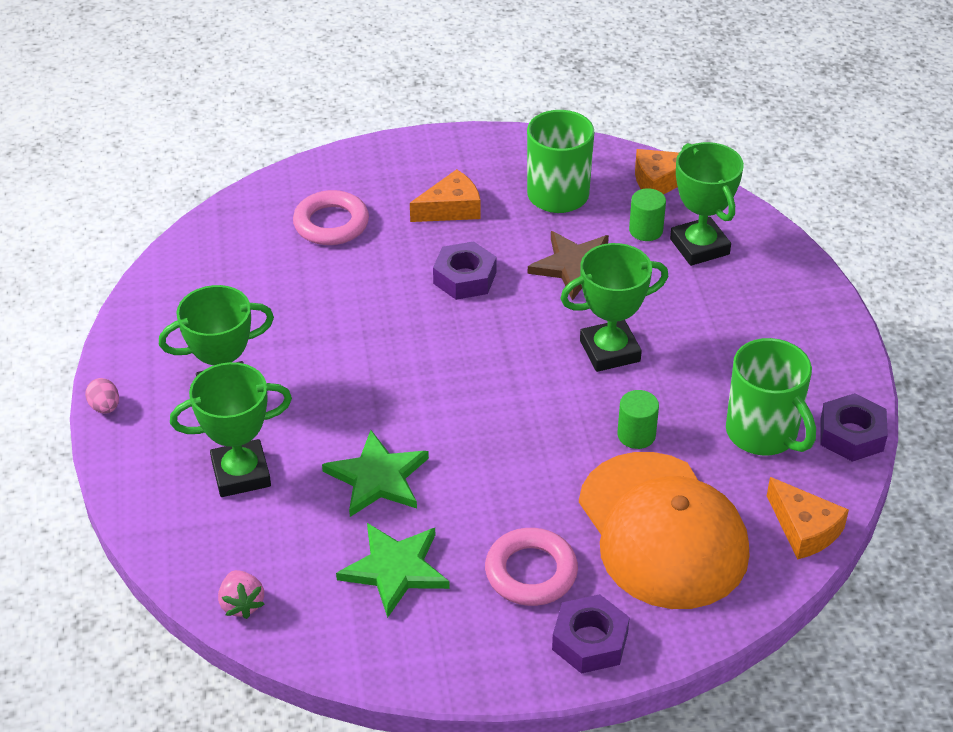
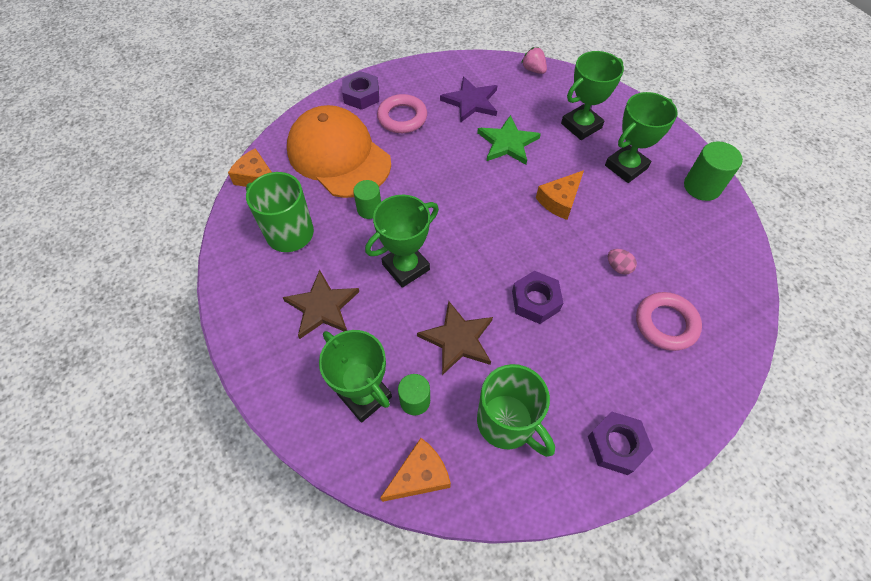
camera: 160 degrees right, 15 degrees up
(105, 407) = (685, 140): pink egg -> pink egg (618, 267)
(147, 341) = (702, 187): none -> green cylinder
(395, 569) = (471, 101): green star -> purple star
(451, 208) = (585, 372): orange cheese -> orange cheese (560, 200)
(730, 335) = (322, 307): none -> brown star
(851, 435) = (229, 248): purple nut -> purple nut (616, 445)

